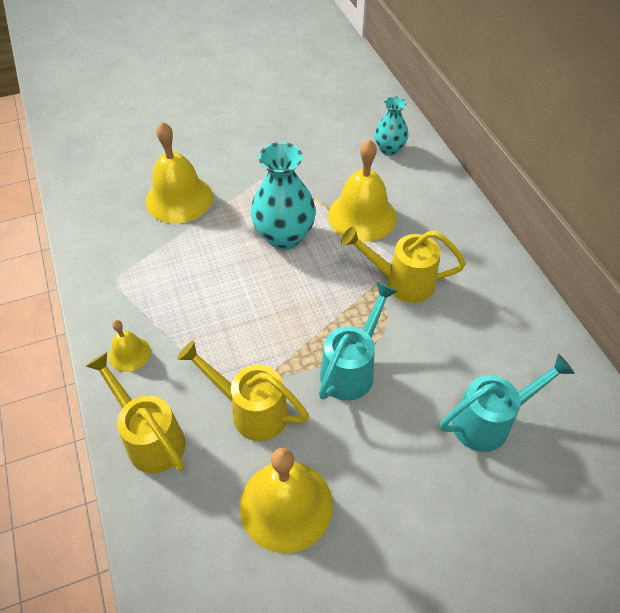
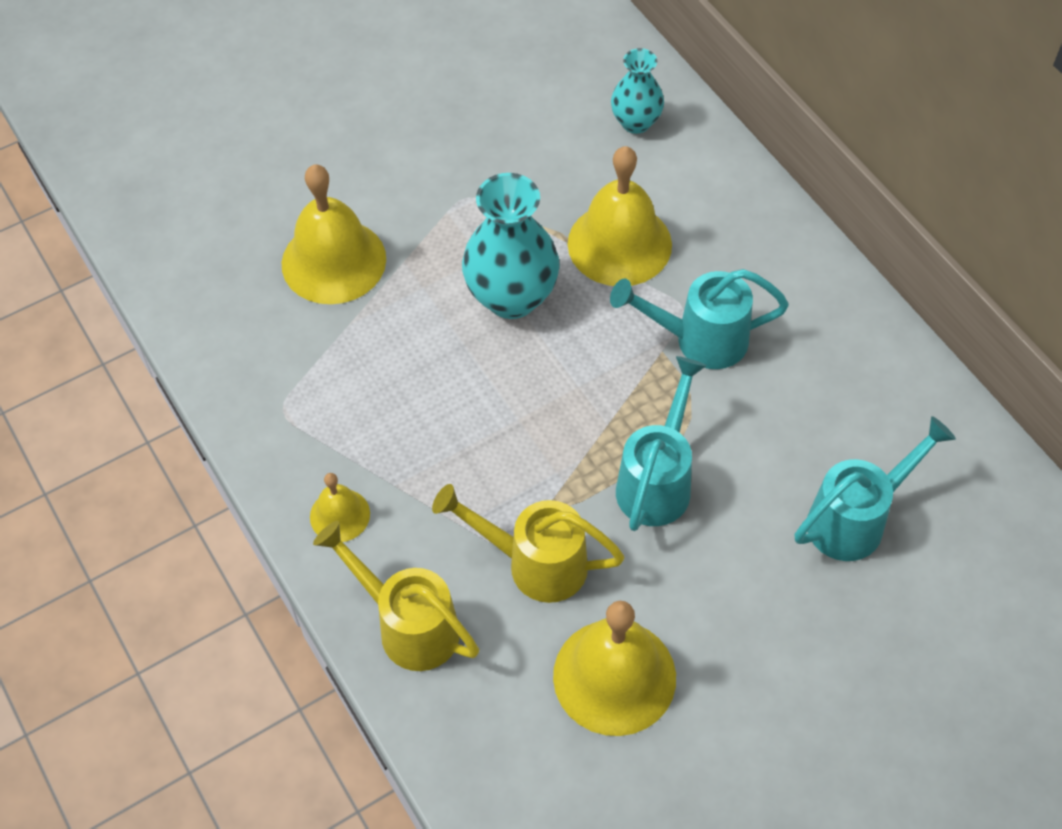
camera: 10 degrees left, 5 degrees up
(401, 282) = (699, 340): yellow watering can -> turquoise watering can

